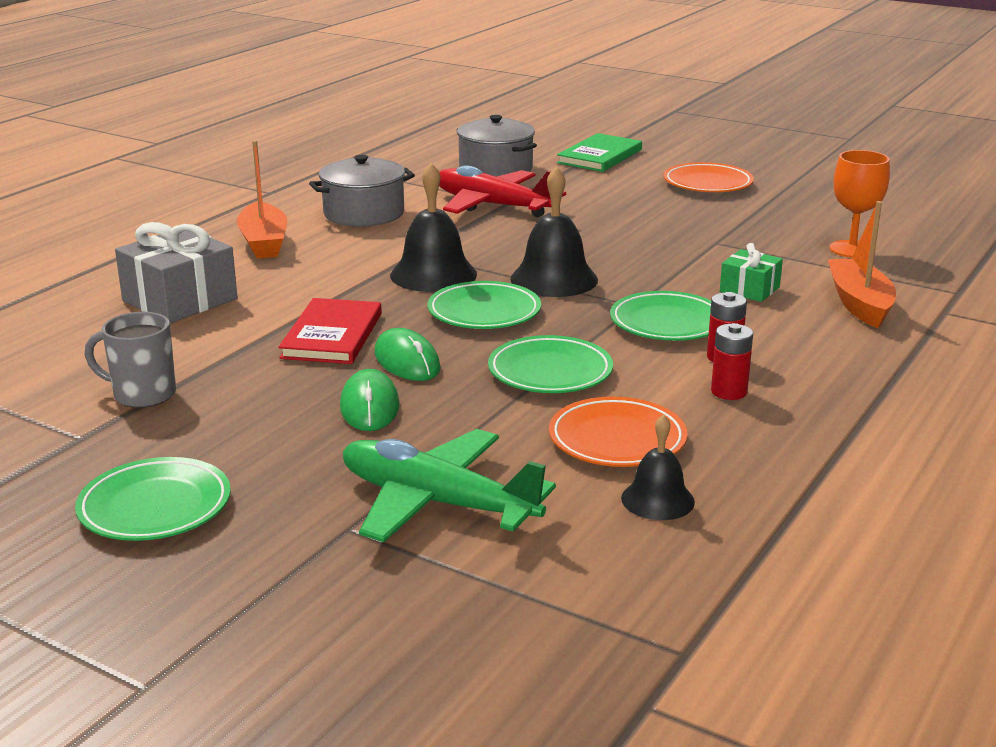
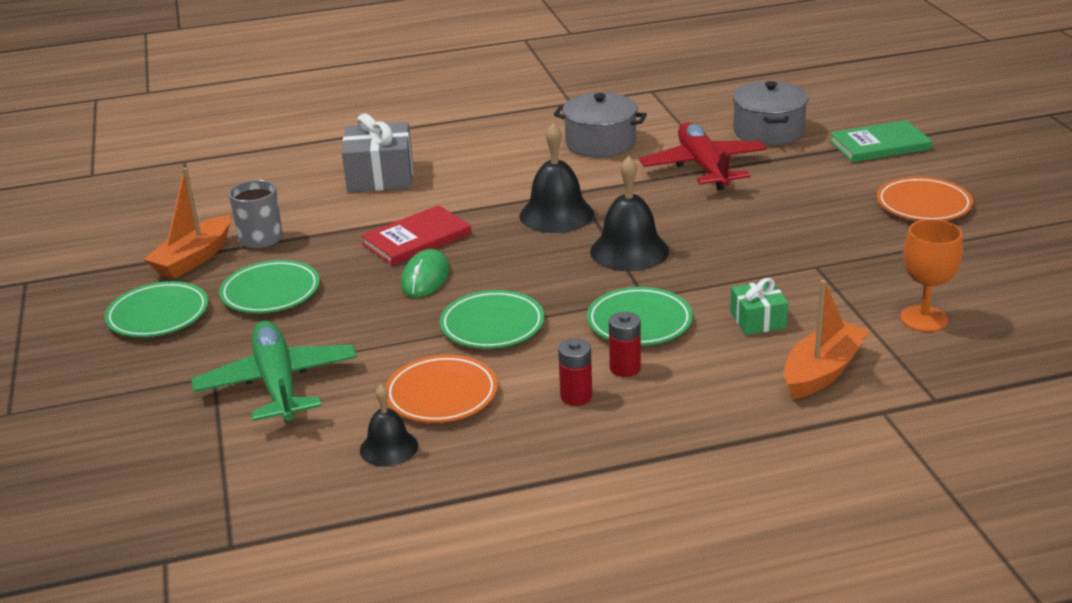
camera: 45 degrees right, 5 degrees up
(264, 242) = (497, 146): orange boat -> orange boat (194, 258)
(370, 406) = (352, 301): green mouse -> none
(484, 312) = (534, 260): green plate -> green plate (270, 292)

